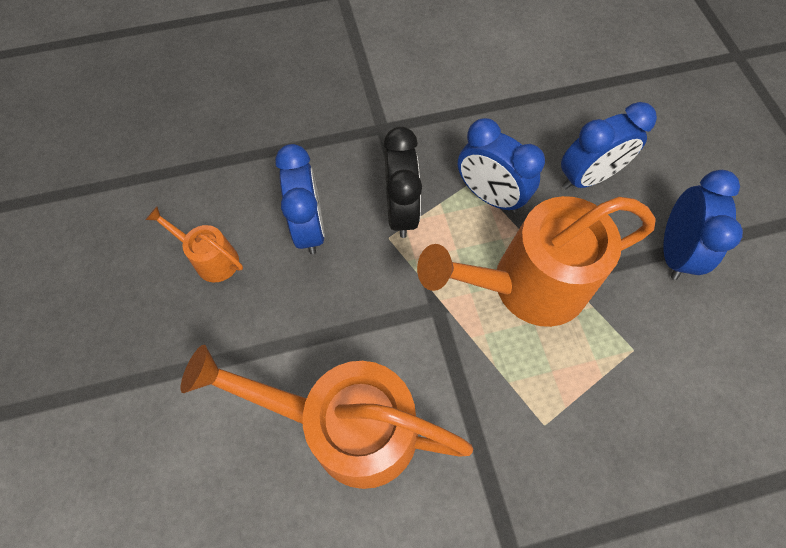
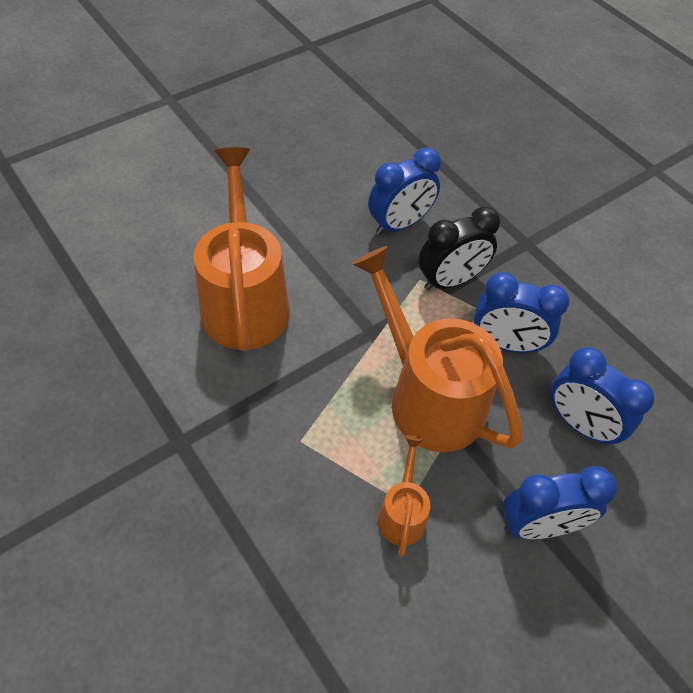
camera: 65 degrees right, 10 degrees down
(211, 259) = (340, 175): orange watering can -> orange watering can (402, 512)
(490, 196) = (506, 344): blue clock -> blue clock turned 90 degrees counterclockwise

